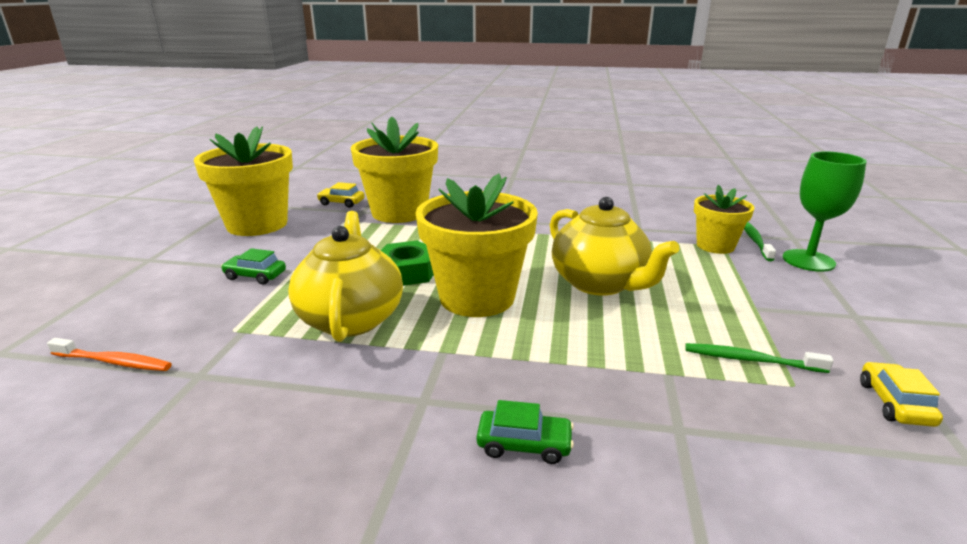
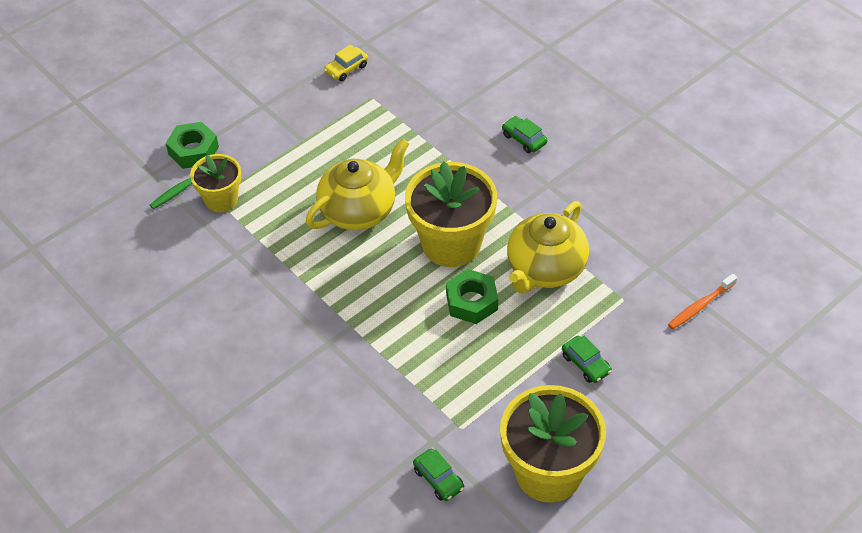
camera: 140 degrees left, 25 degrees up
(114, 362) = (700, 306): orange toothbrush -> orange toothbrush turned 90 degrees counterclockwise
(341, 203) = (438, 479): yellow car -> green car
(399, 212) = (399, 414): yellow flower pot -> none
(600, 284) = (359, 210): yellow teapot -> yellow teapot turned 45 degrees clockwise
(750, 360) = (367, 117): green toothbrush -> none
(808, 260) = (193, 150): green goblet -> green nut

